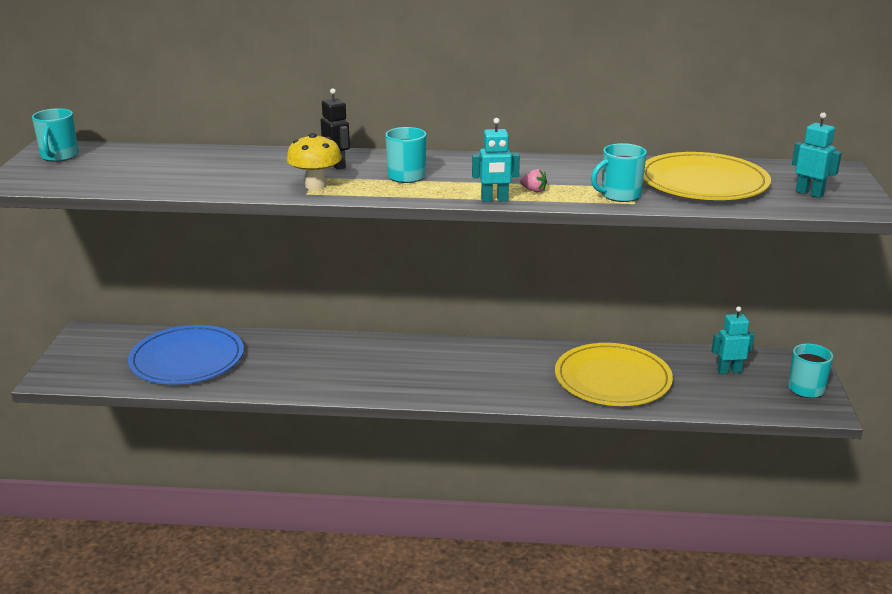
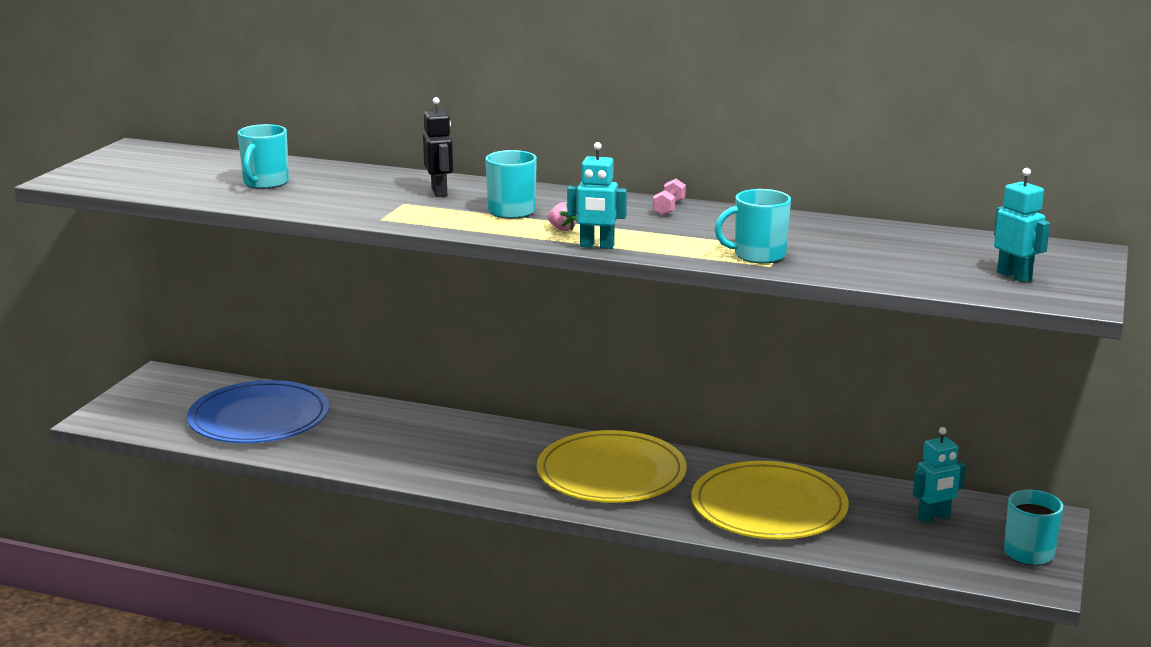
camera: 15 degrees right, 5 degrees down
(59, 156) = (137, 157): turquoise mug -> turquoise mug (265, 183)
(315, 185) = (397, 212): yellow mushroom -> none
(523, 162) = (669, 208): none -> pink dumbbell
(533, 190) = (654, 240): pink strawberry -> pink strawberry (562, 229)
(703, 182) = (881, 251): yellow plate -> yellow plate (611, 473)
(729, 371) = (934, 518): turquoise robot -> turquoise robot turned 150 degrees clockwise

